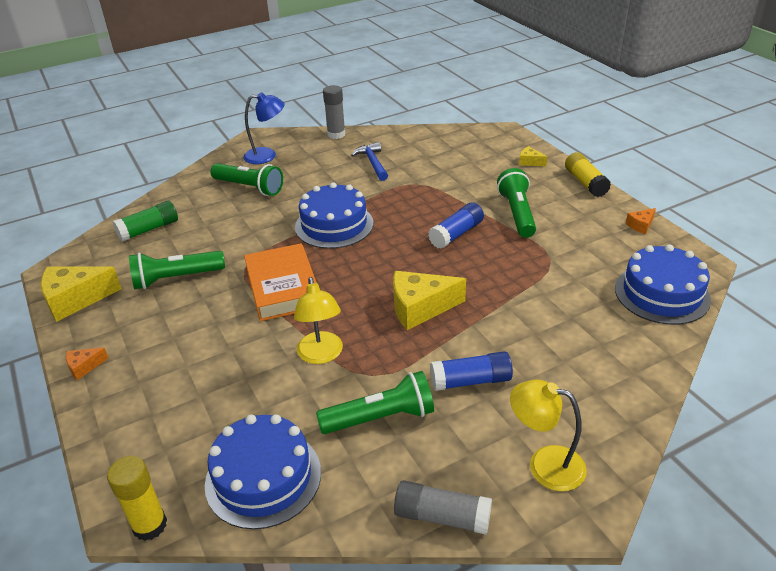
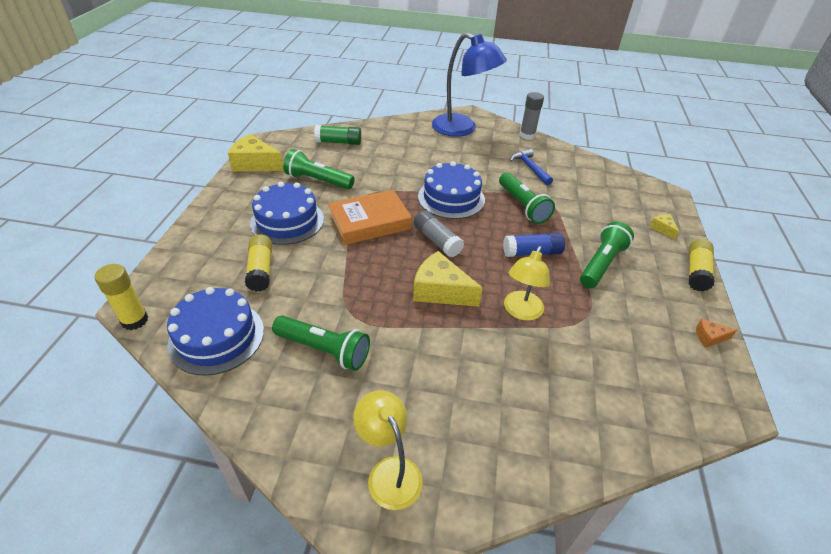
camera: 35 degrees right, 5 degrees up
(84, 367) = (214, 205): orange cheese -> none
(227, 393) = (261, 270): none -> yellow glue stick
(249, 187) = (426, 145): green flashlight -> green flashlight (522, 206)
(267, 156) = (462, 129): blue lamp -> blue lamp, size x1.68
(283, 288) = (369, 222): orange book -> orange book turned 45 degrees clockwise
(321, 355) = (339, 282): yellow lamp -> yellow lamp (521, 312)
(372, 163) = (530, 168): blue hammer -> blue hammer turned 45 degrees counterclockwise
(442, 516) = (278, 449): grey glue stick -> grey glue stick (437, 241)
(470, 381) = (412, 368): blue glue stick -> none
(662, 293) = (659, 409): blue cake -> blue cake (287, 221)

